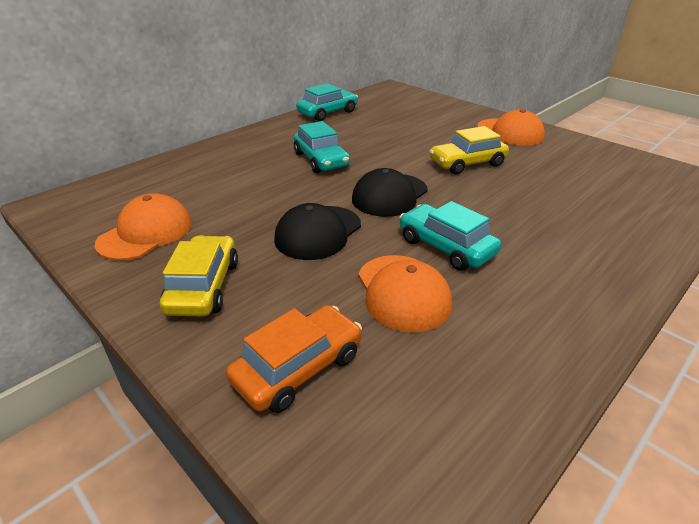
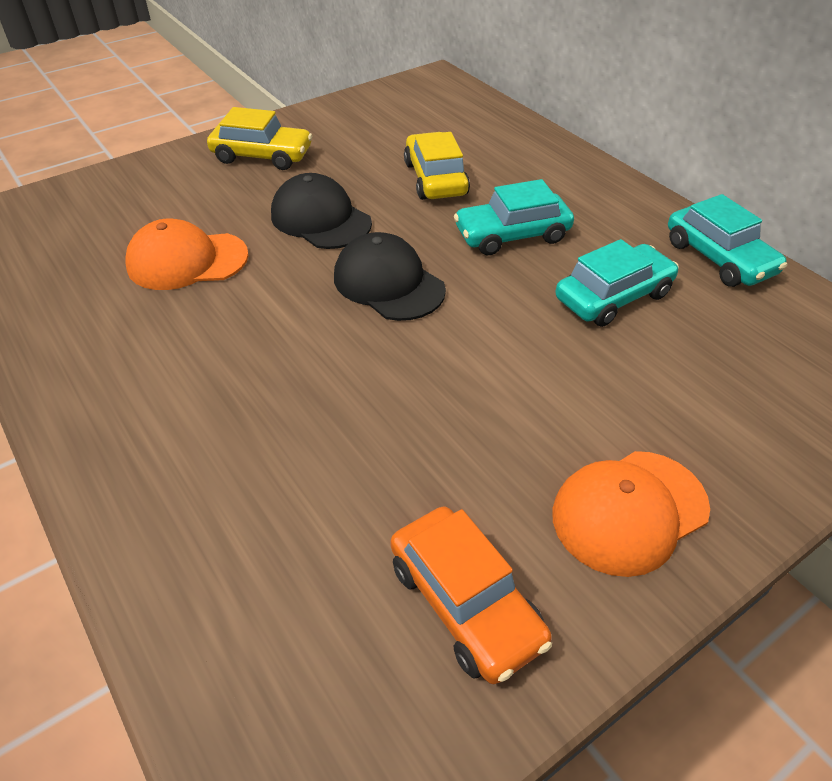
camera: 100 degrees right, 10 degrees up
(146, 233) = (363, 125): orange cap -> none
(298, 368) = (135, 197): orange car -> orange car (465, 603)
(446, 247) = (246, 307): turquoise car -> turquoise car (613, 296)
(467, 163) = (475, 390): yellow car -> yellow car (435, 179)

